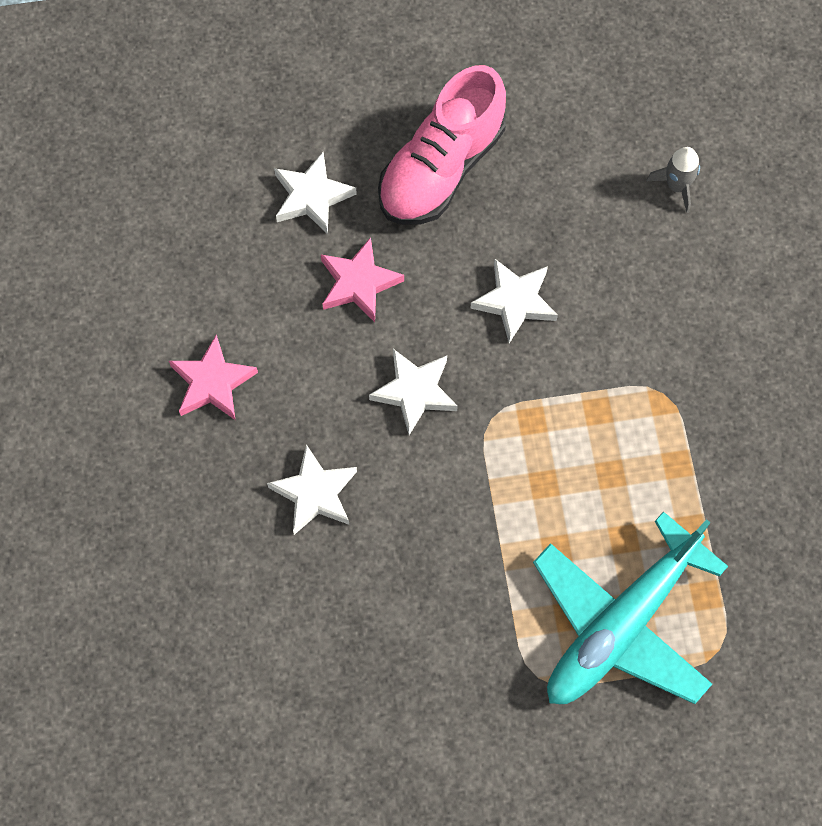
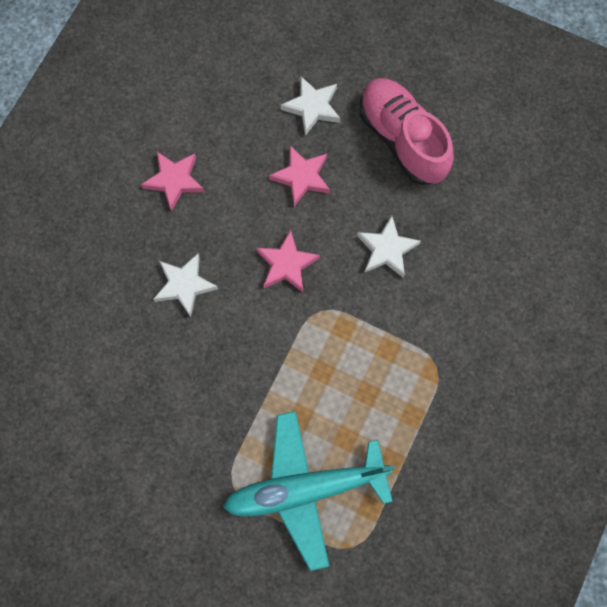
camera: 35 degrees right, 5 degrees up
(414, 392) = (286, 264): white star -> pink star
(441, 168) = (402, 139): pink shoe -> pink shoe turned 75 degrees clockwise
(677, 186) = (541, 243): grey rocket -> none

